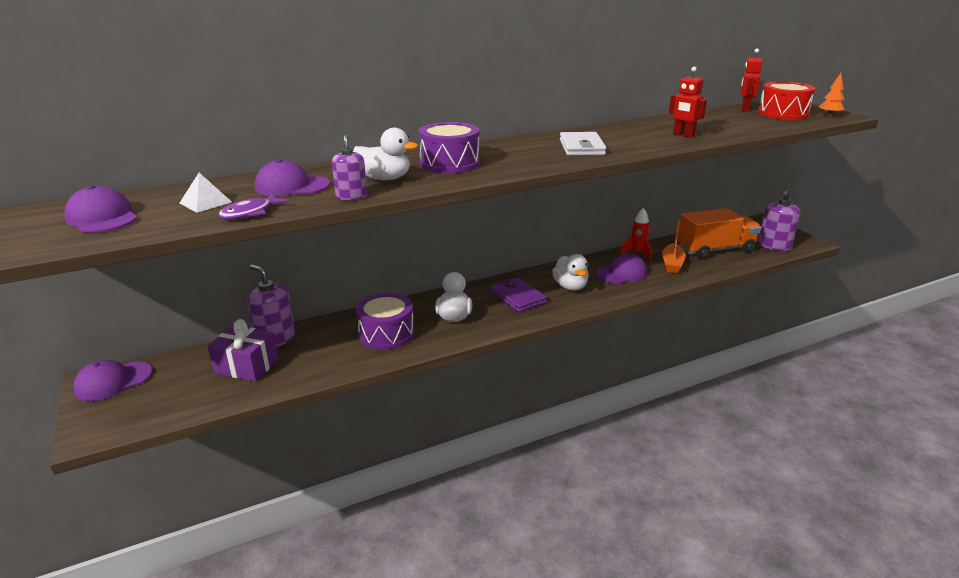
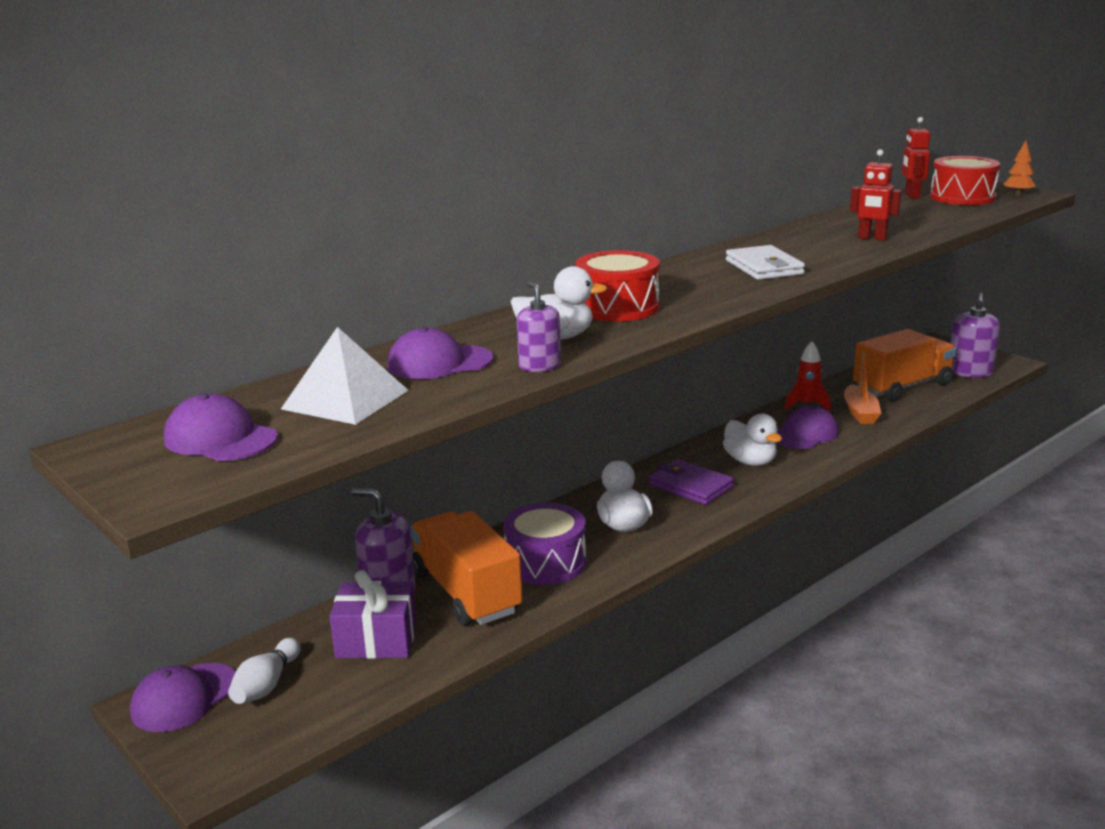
camera: 15 degrees left, 5 degrees down
(163, 382) = (266, 685): none -> white bowling pin
(205, 202) = (345, 399): white pyramid -> white pyramid, size x1.68
(250, 213) = (429, 404): purple fish -> none
(322, 345) = (465, 593): none -> orange truck
(449, 163) = (617, 307): purple drum -> red drum

